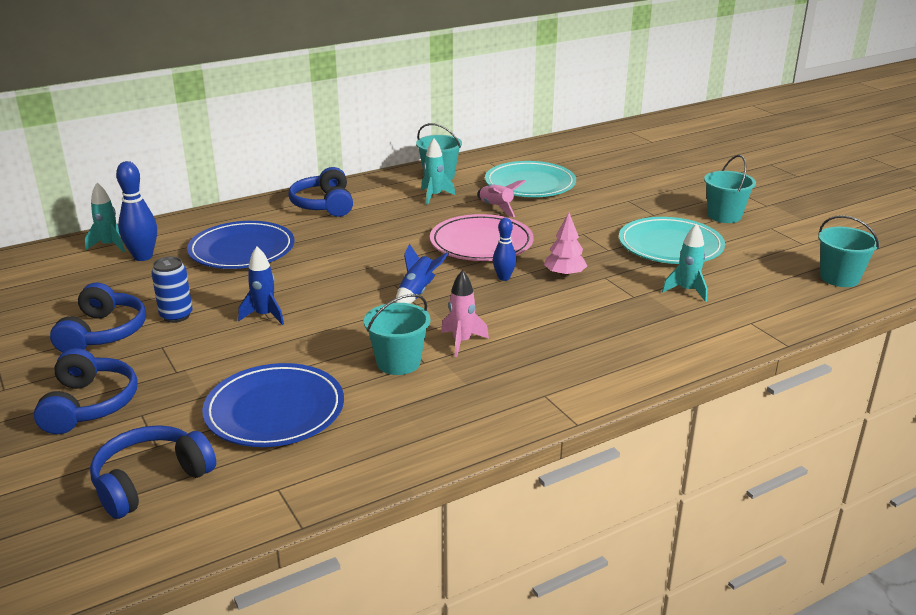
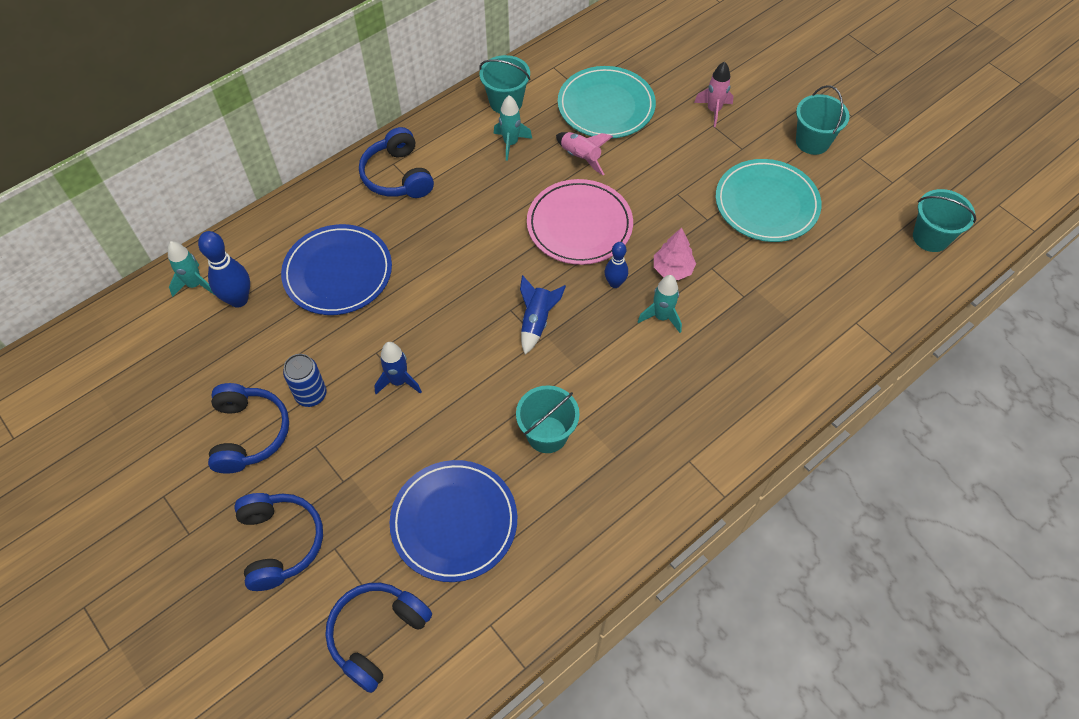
camera: 10 degrees left, 30 degrees up
(462, 342) = (598, 394): pink rocket -> pink rocket (713, 110)
(687, 291) = (792, 280): turquoise rocket -> turquoise rocket (661, 317)

